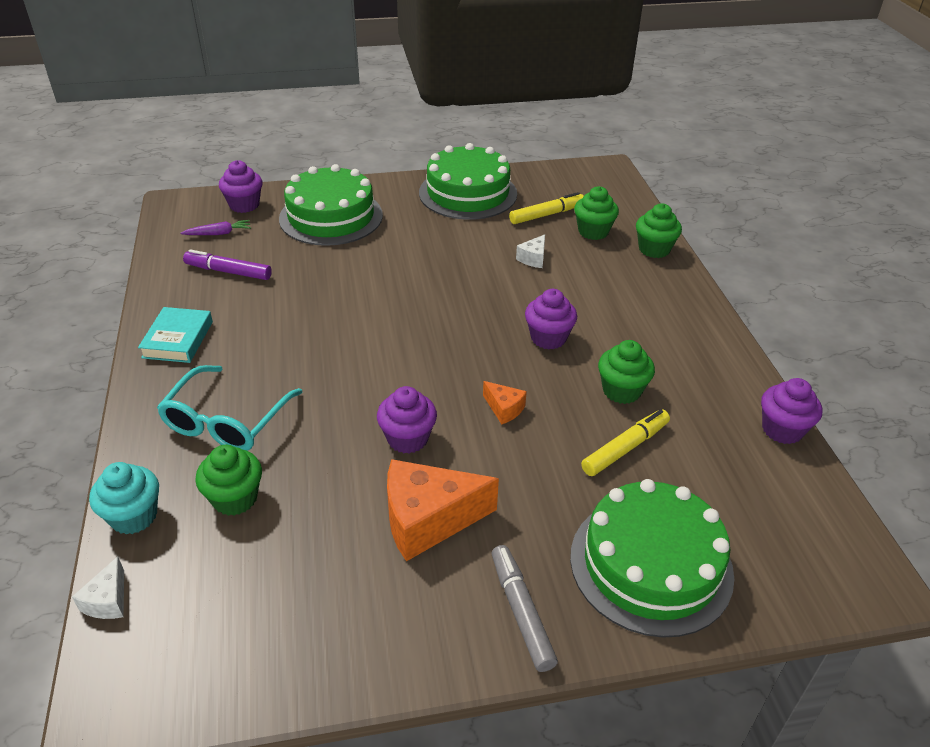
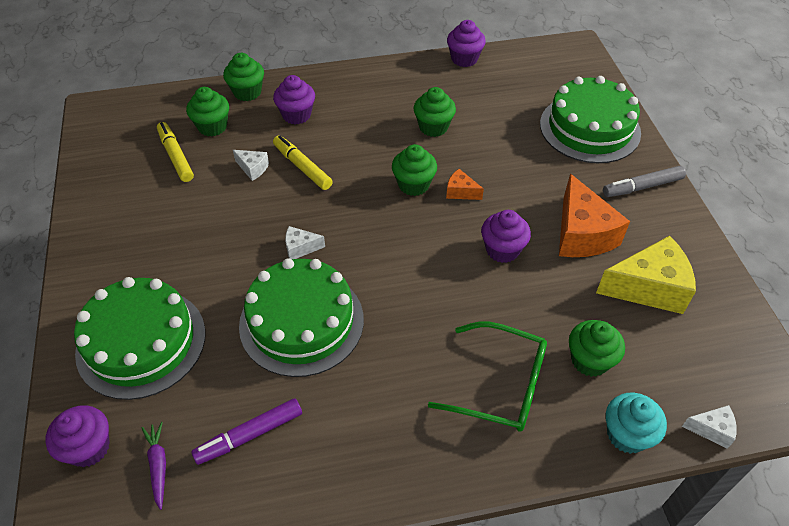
camera: 90 degrees left, 10 degrees up
(178, 339) = (380, 460): turquoise book -> none
(227, 421) = (500, 385): turquoise glasses -> green glasses
(228, 271) = (249, 435): purple marker -> purple marker turned 45 degrees clockwise
(328, 579) = (648, 287): none -> yellow cheese
(423, 291) = (300, 248): none -> white cheese
(468, 193) = (117, 216): green cake -> green cake (301, 322)
(504, 409) = (460, 192): orange cheese -> orange cheese turned 105 degrees counterclockwise
(515, 370) = (413, 185): none -> green cupcake
(548, 338) = (372, 163): purple cupcake -> purple cupcake (296, 115)
(625, 448) = (493, 130): yellow marker -> yellow marker (302, 167)

